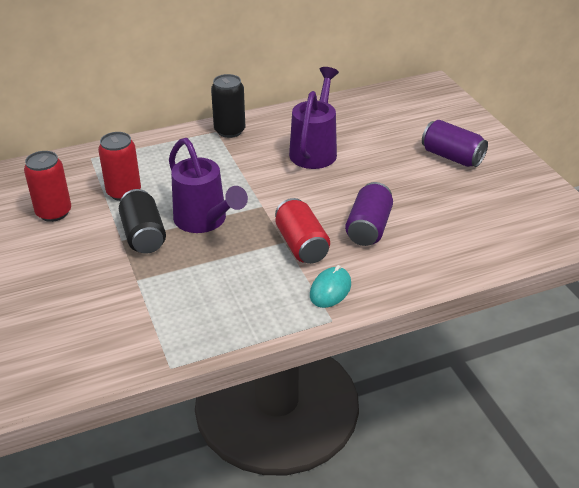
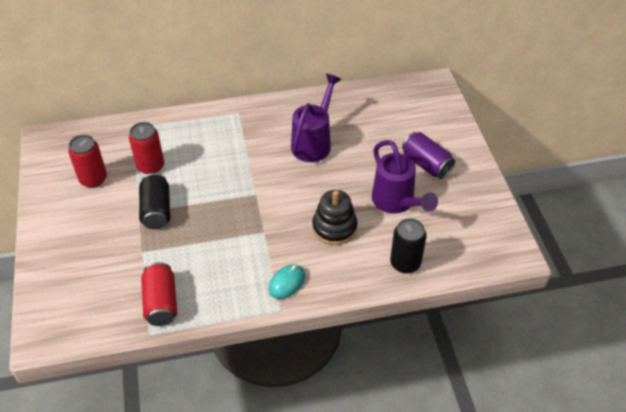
camera: 10 degrees right, 10 degrees up
(204, 221) = (206, 203): purple watering can -> purple watering can (396, 202)
(229, 131) = (249, 113): black can -> black can (405, 263)
(301, 245) = (276, 237): red can -> red can (161, 302)
(368, 228) = (334, 227): purple can -> black stacking toy

